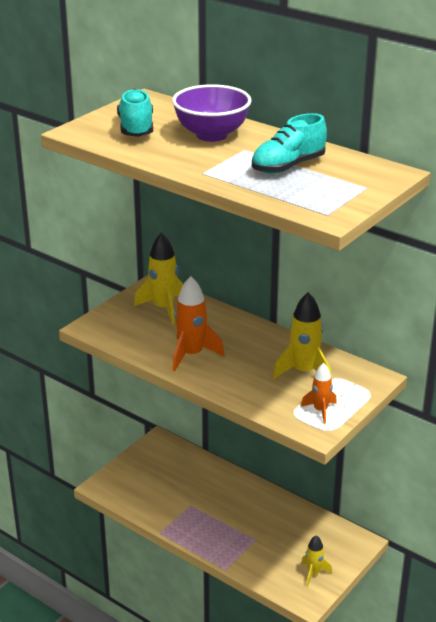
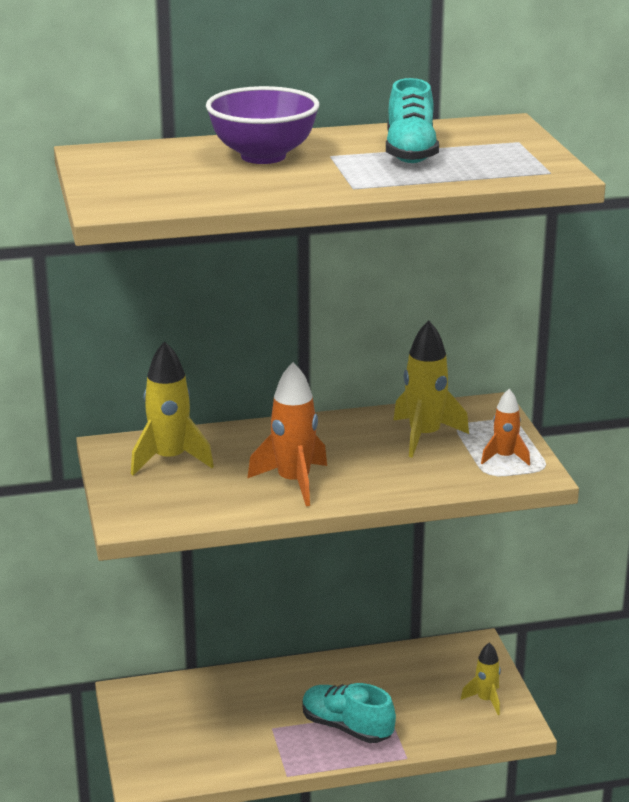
camera: 50 degrees left, 5 degrees down
(136, 128) = (169, 180): turquoise shoe -> turquoise shoe (346, 728)

